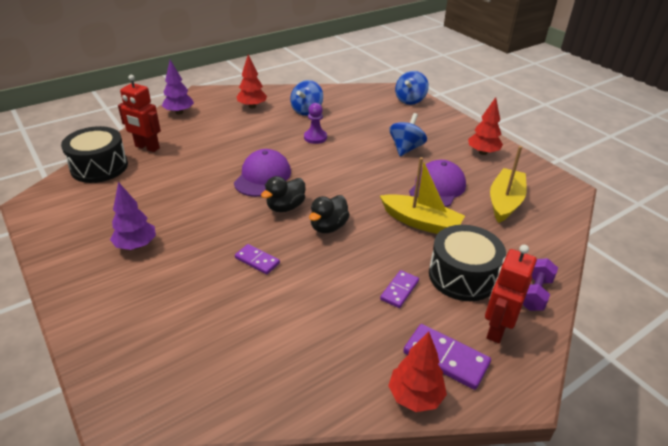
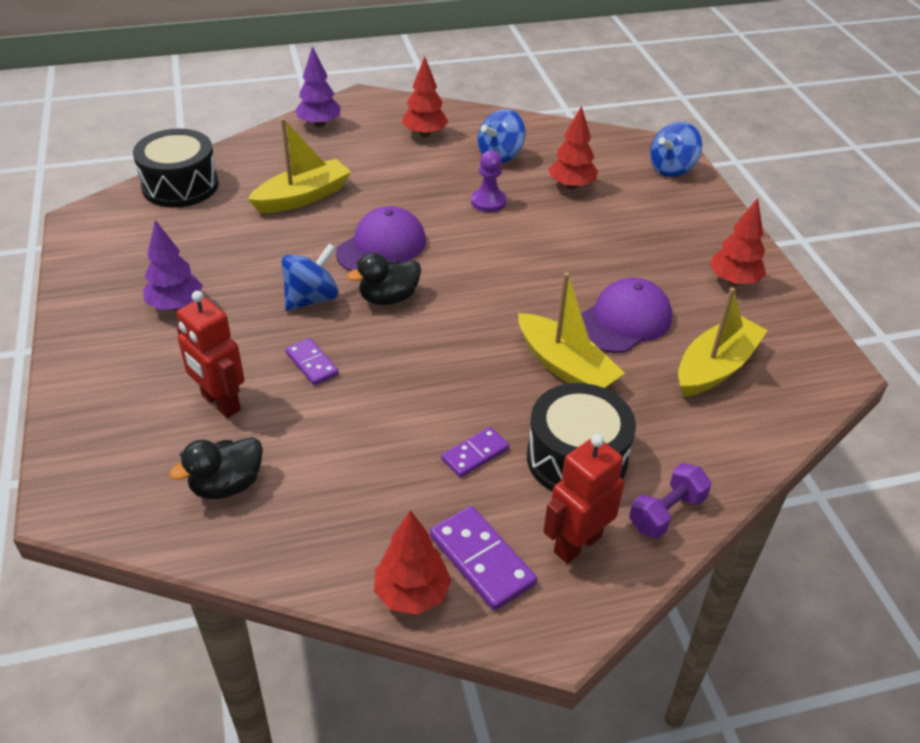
camera: 20 degrees right, 5 degrees up
(147, 147) = (252, 169): red robot -> red robot (220, 403)
(192, 157) = (303, 197): none -> yellow boat
(328, 227) = (430, 341): black duck -> black duck (227, 485)
(359, 119) = (571, 186): none -> red tree
(406, 148) = (614, 248): blue spinning top -> blue spinning top (311, 299)

